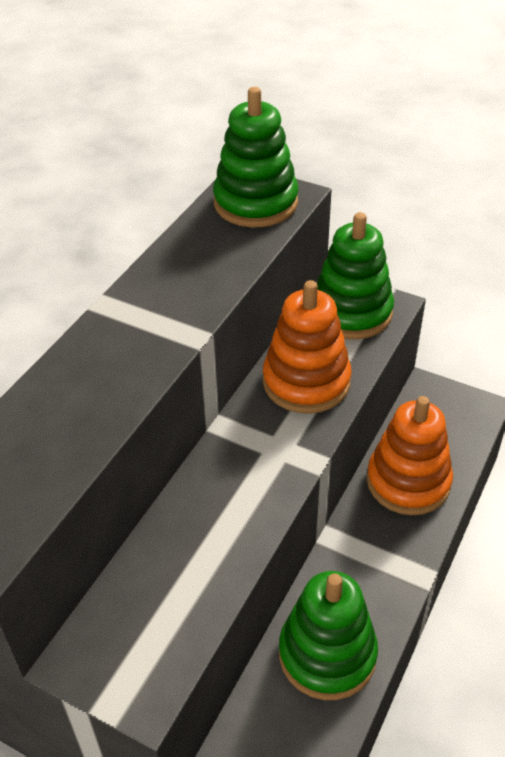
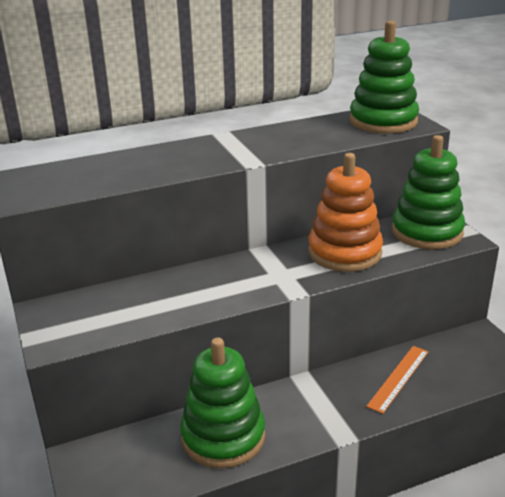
camera: 40 degrees right, 15 degrees down
(408, 482) = (398, 378): orange stacking toy -> orange ruler

